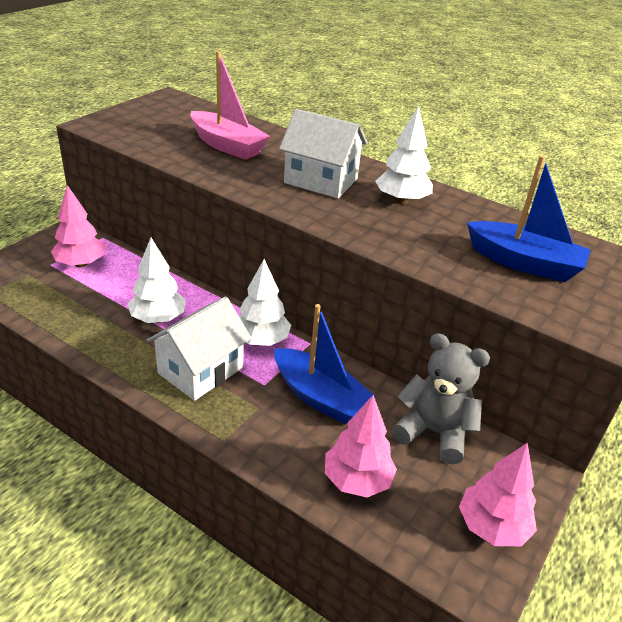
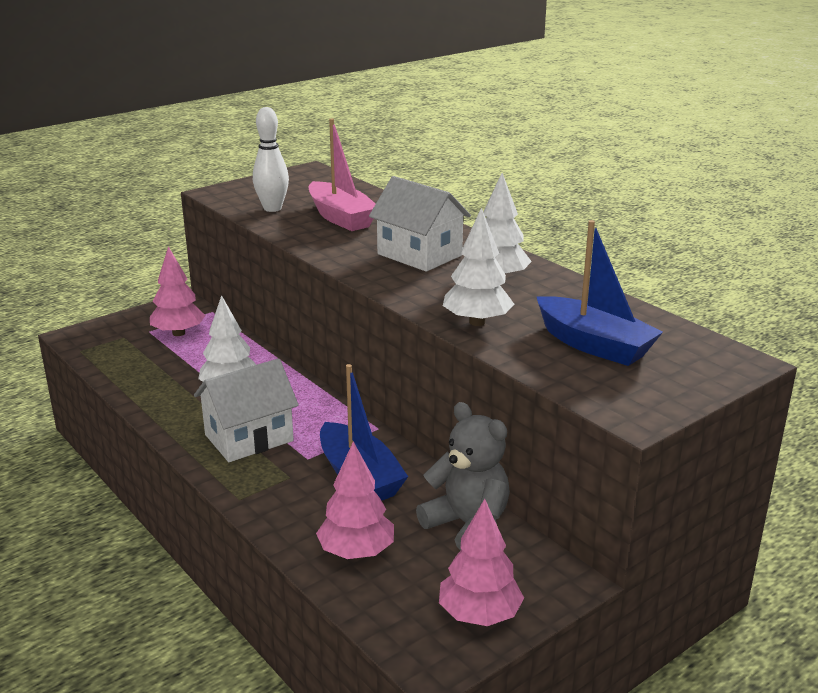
camera: 20 degrees right, 10 degrees down
(158, 139) = (272, 208): none -> white bowling pin
(261, 340) = (326, 419): white tree -> white tree (477, 322)

